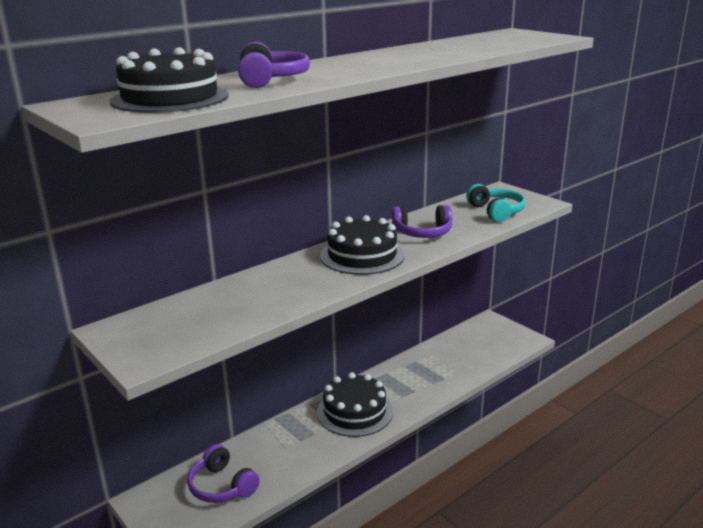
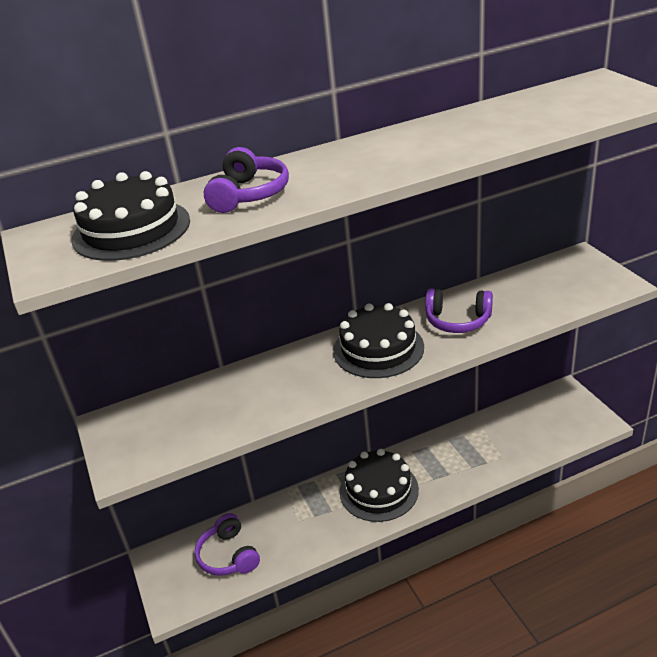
camera: 20 degrees right, 10 degrees up
(496, 212) = (557, 294): turquoise headphones -> none

